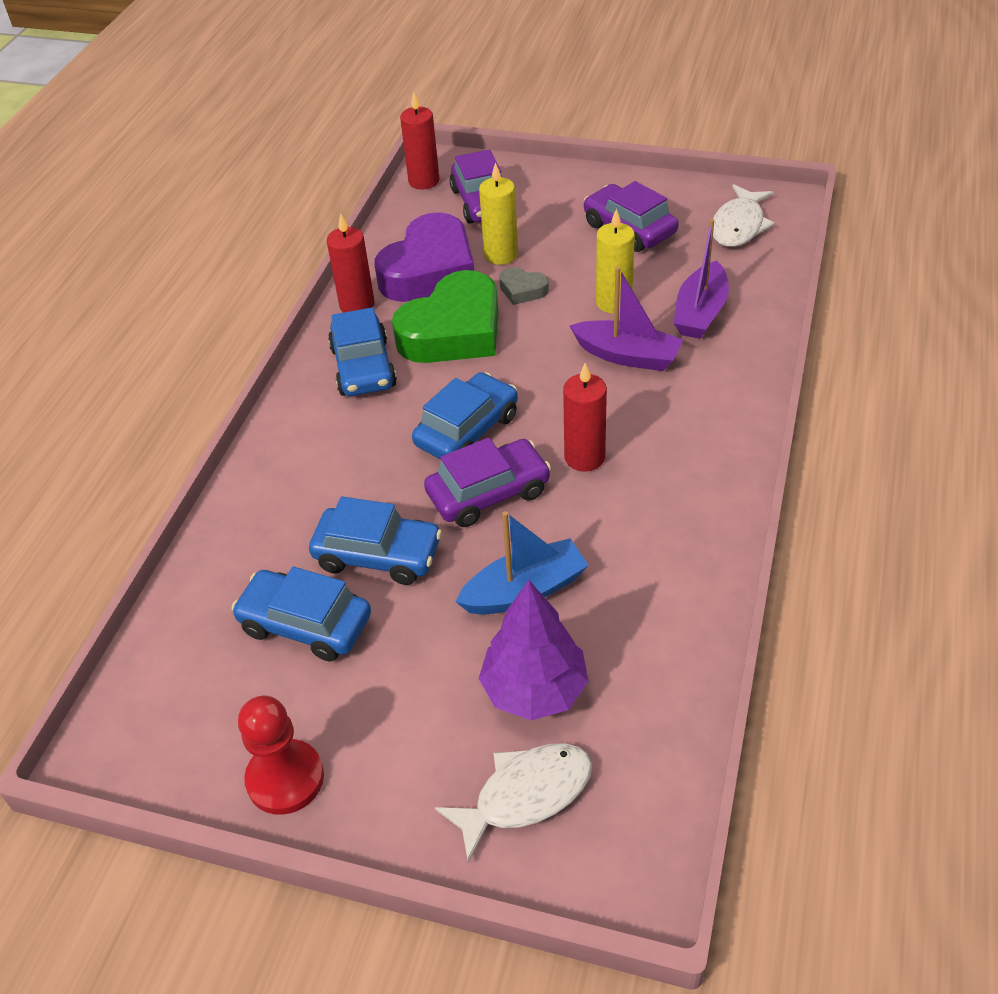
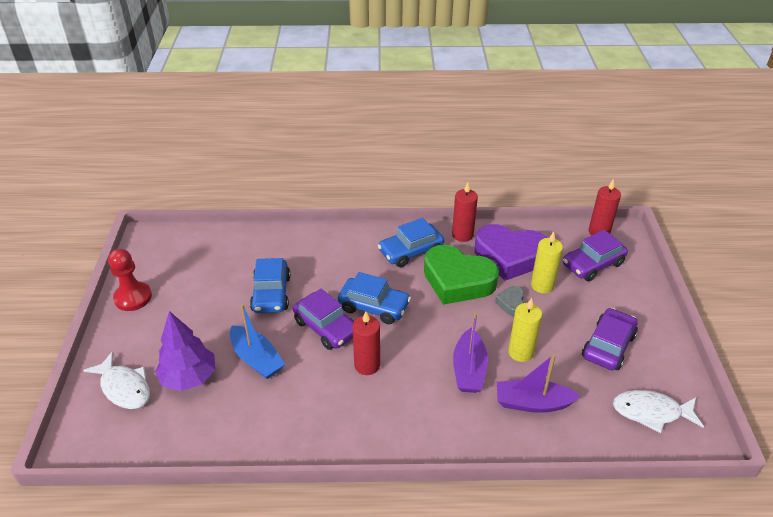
camera: 70 degrees right, 5 degrees down
(305, 624) = (222, 279): blue car -> none

